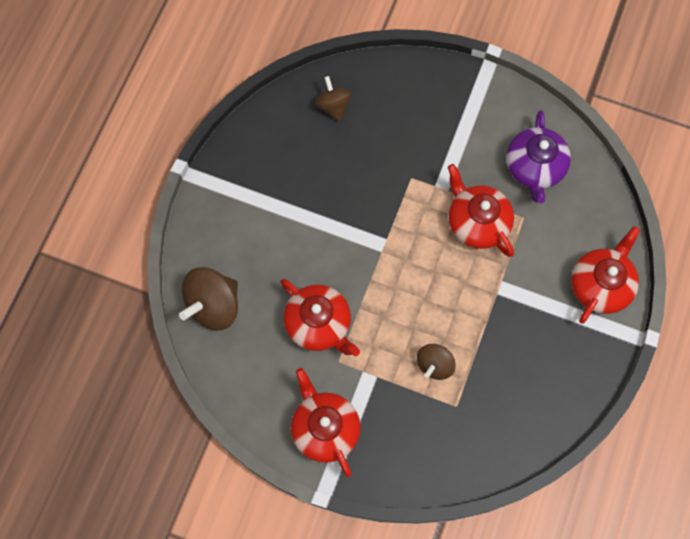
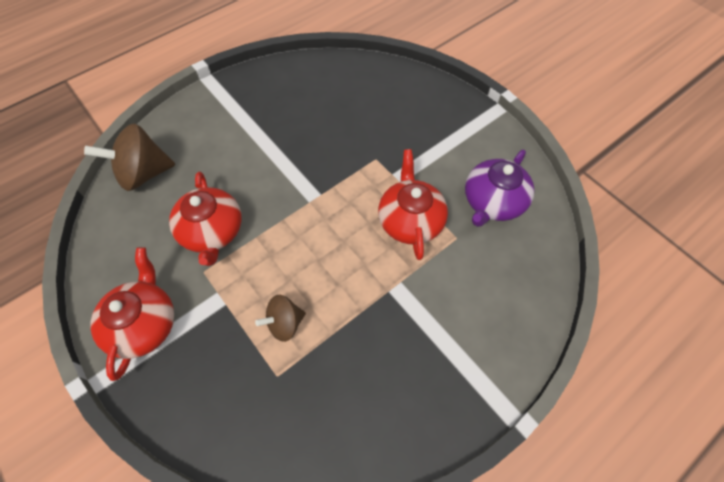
camera: 30 degrees right, 10 degrees down
(333, 106) = (349, 82): brown spinning top -> none
(600, 285) = (499, 339): red teapot -> none

